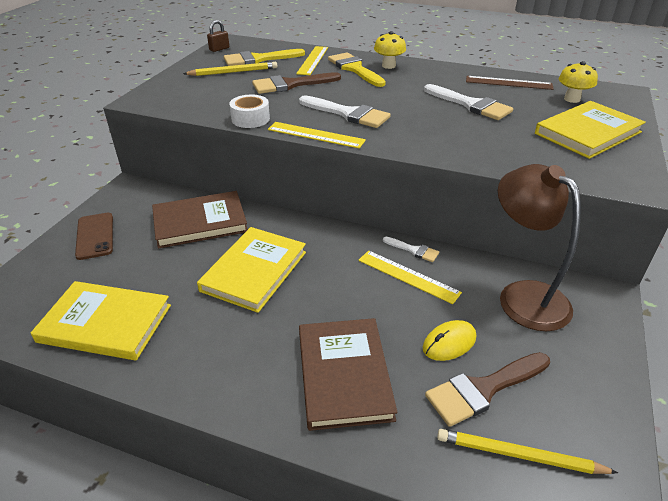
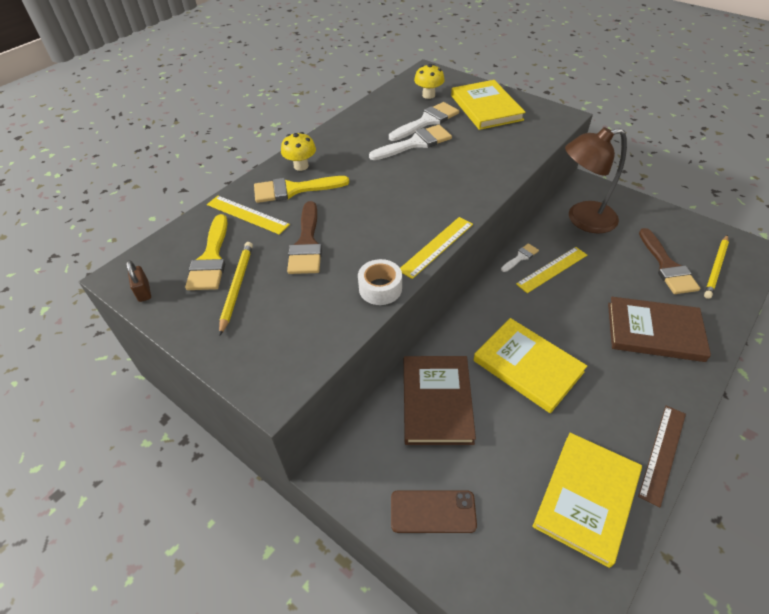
camera: 70 degrees left, 10 degrees up
(348, 114) = (400, 216): white brush -> white brush (427, 121)
(449, 343) = (625, 269): yellow mouse -> none
(508, 83) = (382, 112): brown ruler -> brown ruler (662, 453)

